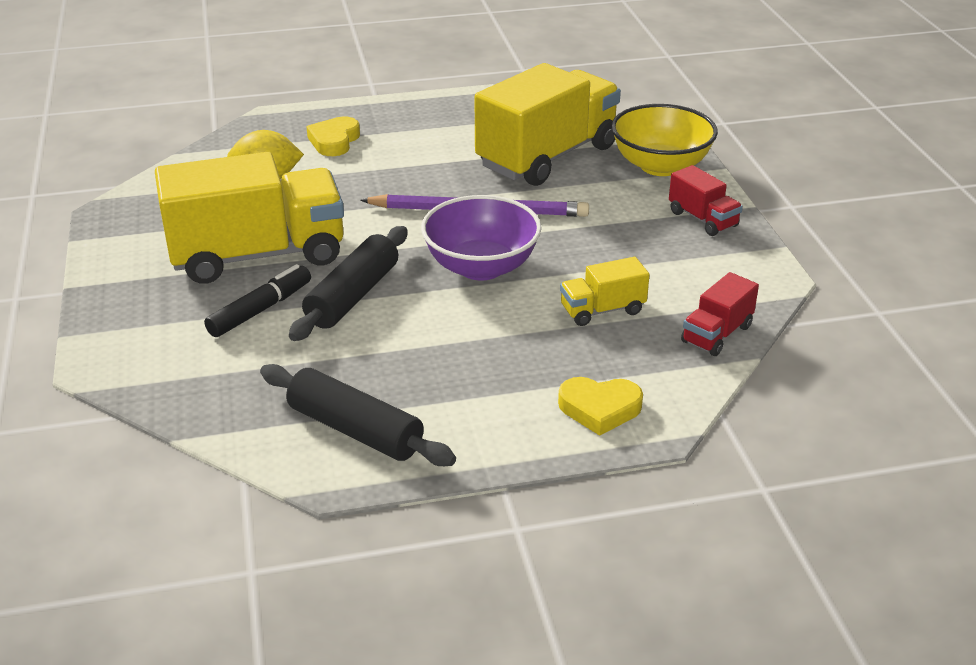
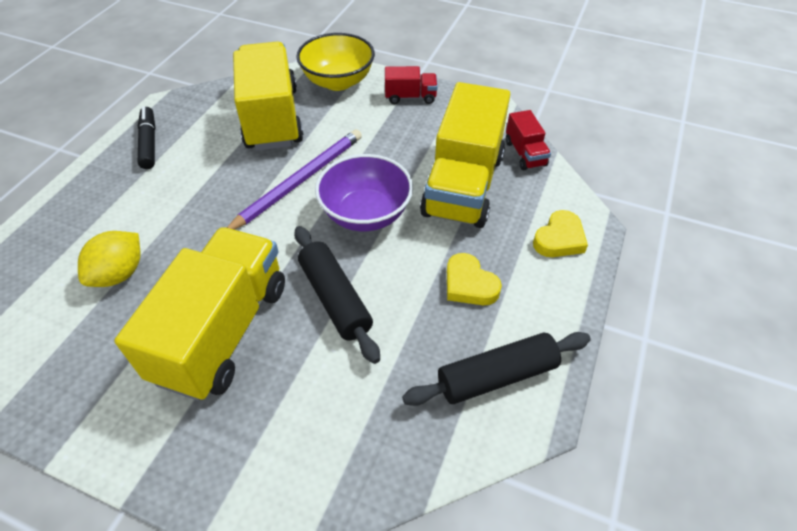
camera: 55 degrees left, 15 degrees up
(260, 310) = (300, 365): black marker -> black marker (149, 143)
(334, 141) = (116, 208): yellow heart -> yellow heart (469, 284)
(602, 310) = (463, 185): yellow truck -> yellow truck, size x2.22

